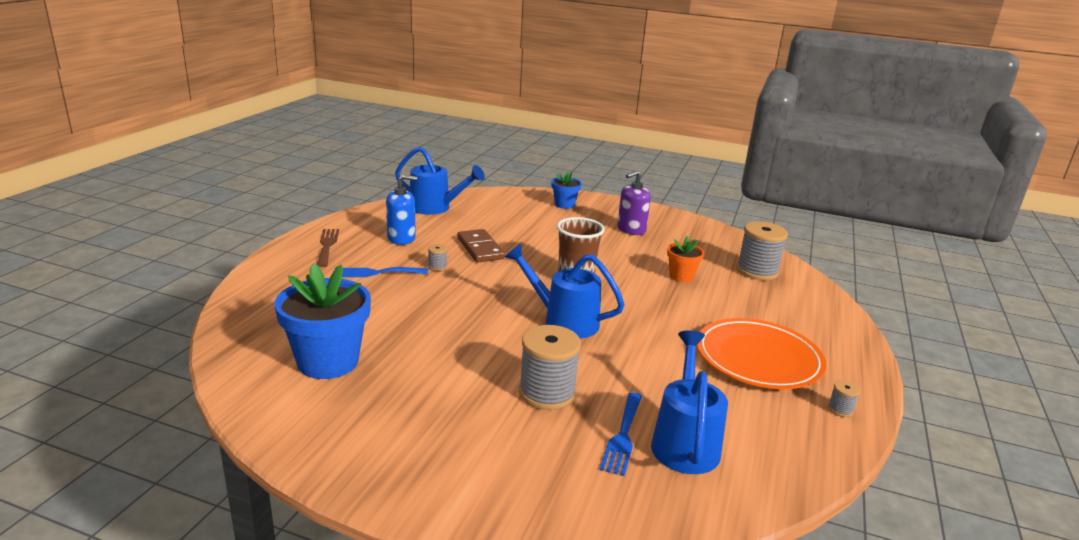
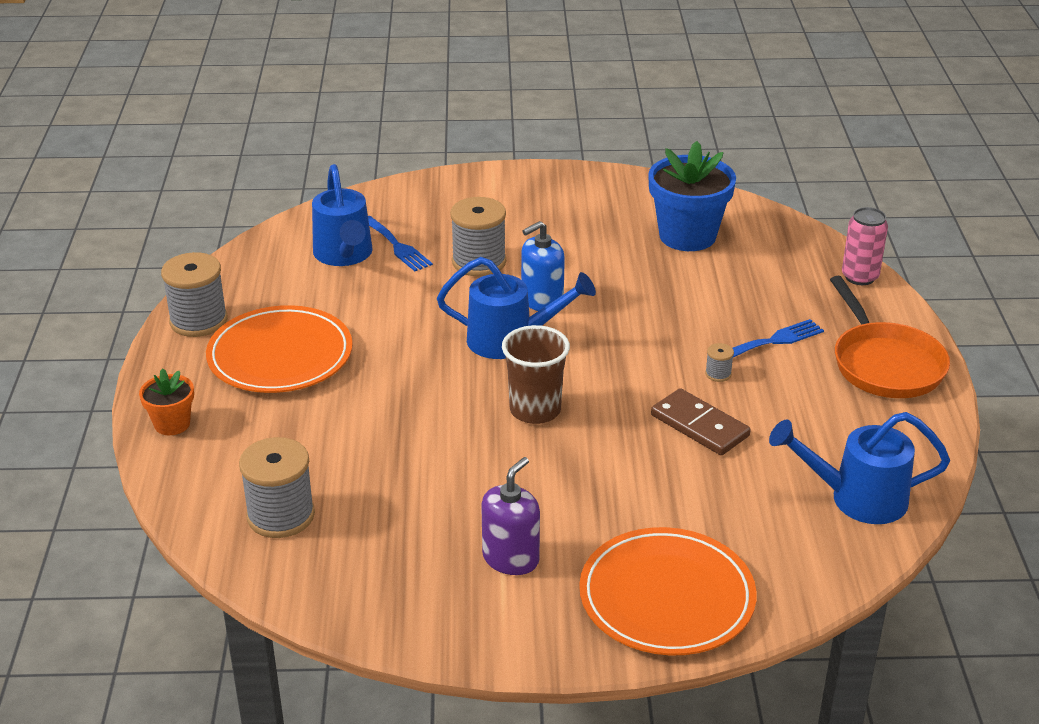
camera: 160 degrees right, 10 degrees up
(248, 292) = (860, 277): none -> pink can
(327, 245) = (885, 364): brown fork -> orange pan
(401, 238) = (819, 409): blue soap dispenser -> blue soap dispenser (542, 301)
(564, 205) = (666, 597): blue flower pot -> orange plate
(623, 436) = (397, 246): blue fork -> blue fork turned 150 degrees clockwise
(681, 276) = (394, 463): orange flower pot -> orange flower pot (172, 424)
(840, 409) = (198, 321): grey spool -> grey spool, size x2.29

